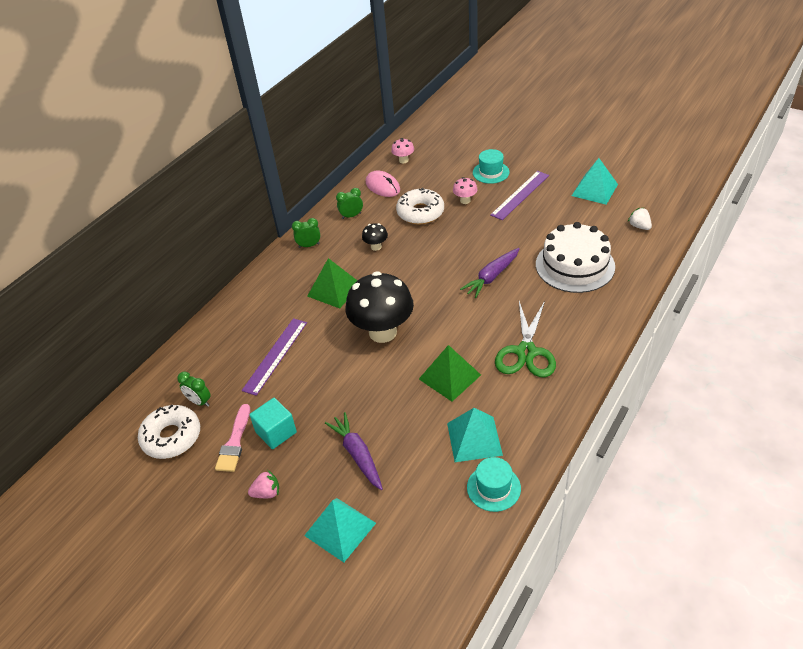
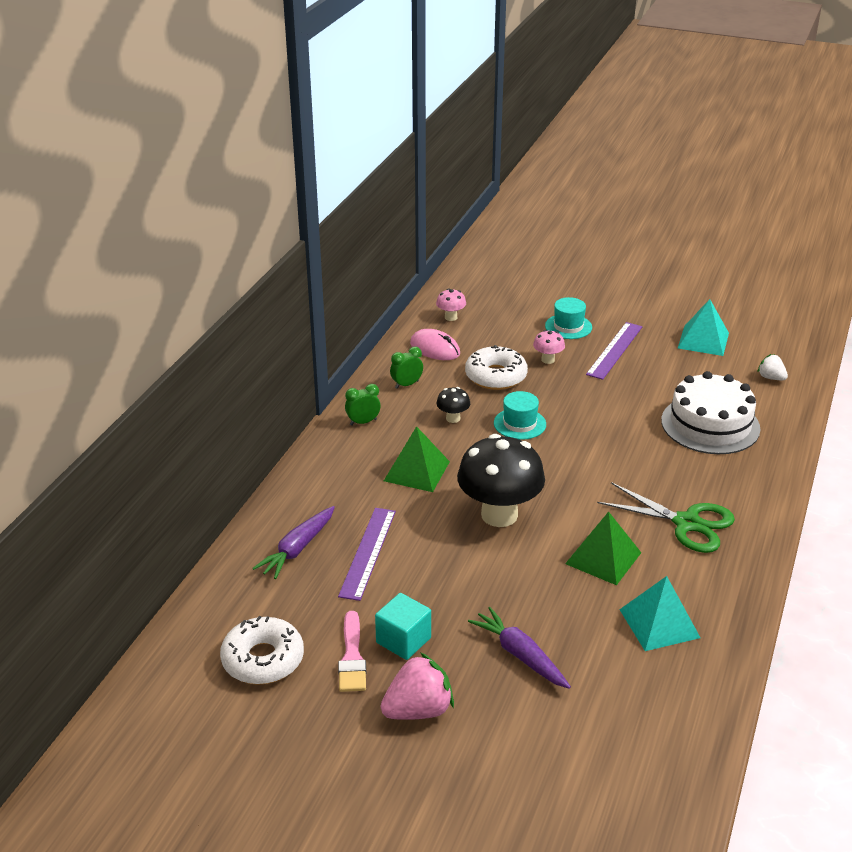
camera: 15 degrees left, 10 degrees down
(199, 402) = (285, 615): green clock -> none
(267, 493) = (418, 710): pink strawberry -> pink strawberry, size x1.77
(340, 529) = (530, 740): turquoise pyramid -> none
(492, 277) = (614, 443): purple carrot -> purple carrot (298, 549)
(493, 488) = (703, 674): turquoise hat -> turquoise hat (519, 424)
(526, 352) = (687, 523): green scissors -> green scissors turned 60 degrees counterclockwise

